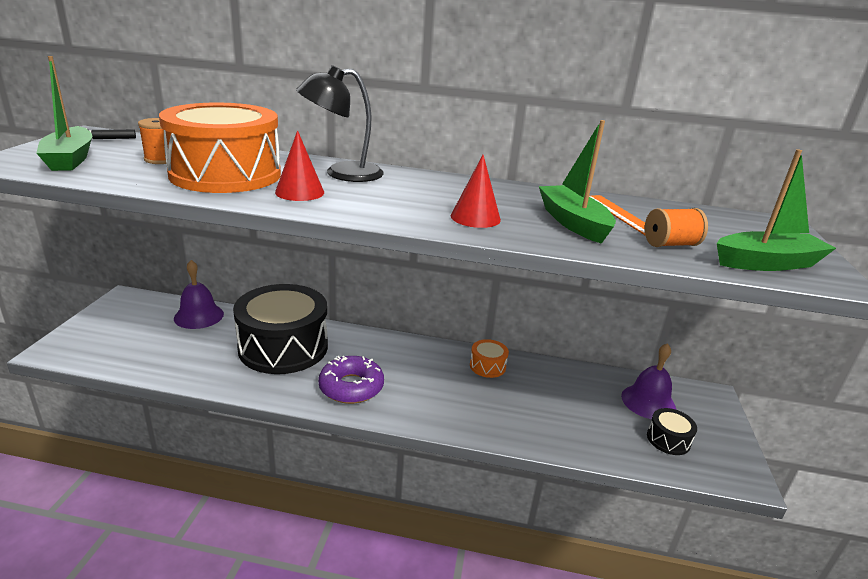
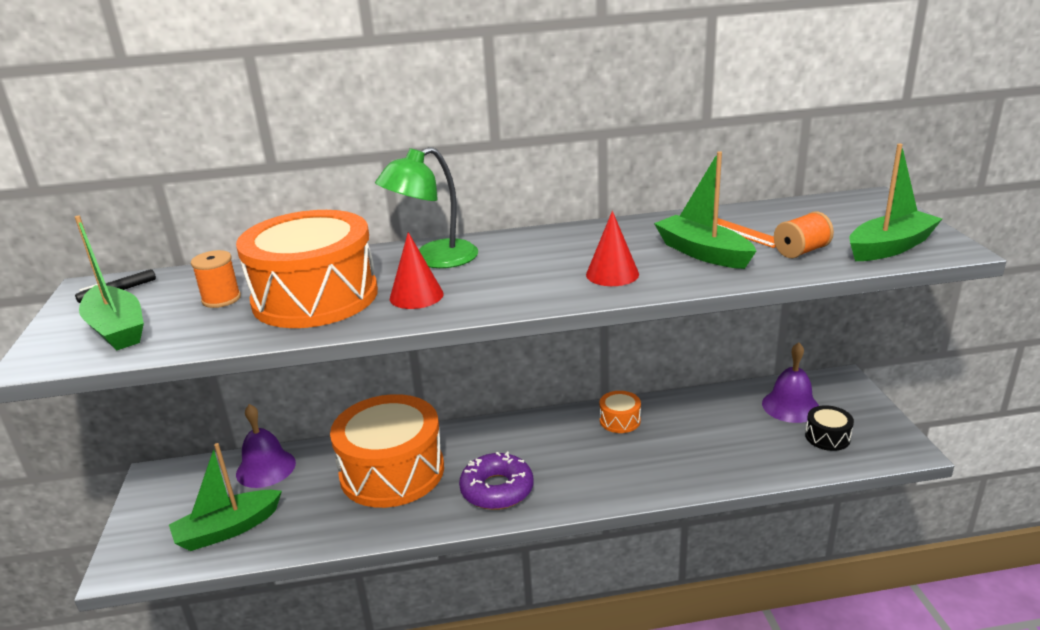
camera: 15 degrees left, 0 degrees up
(140, 349) = (228, 529): none -> green boat
(283, 347) = (392, 471): black drum -> orange drum
(342, 173) = (434, 259): black lamp -> green lamp

